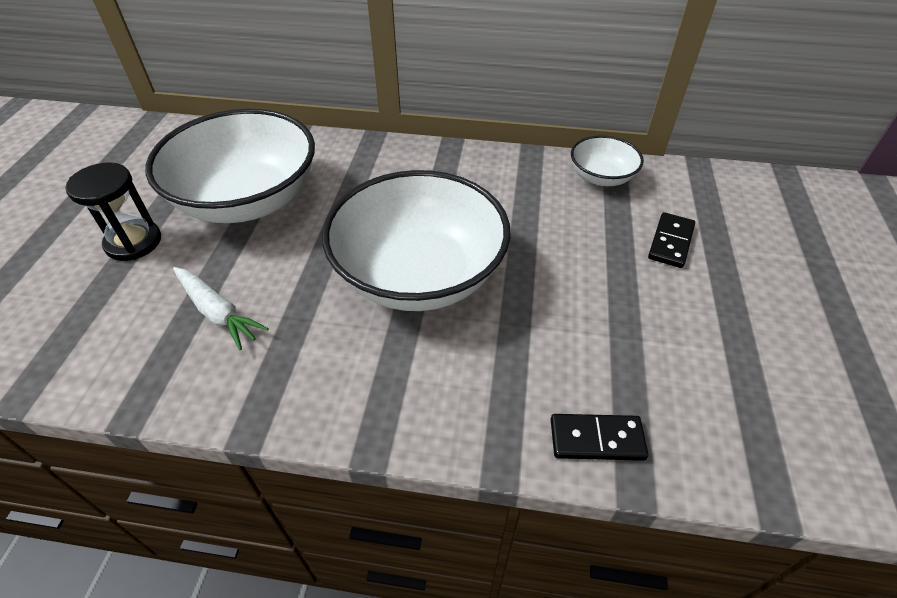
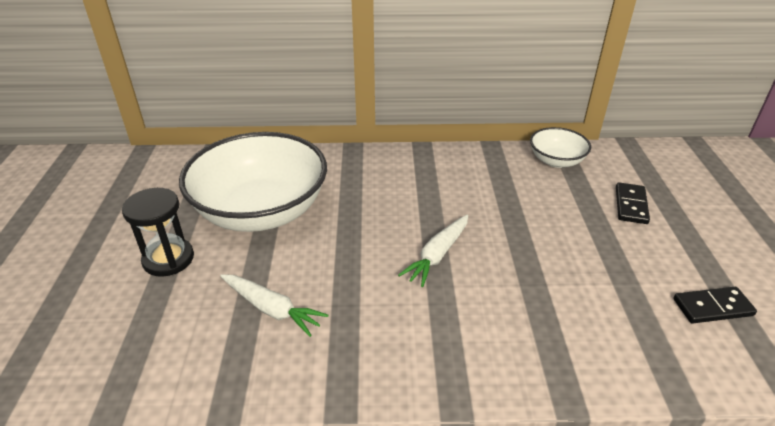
camera: 10 degrees left, 10 degrees down
(419, 274) = (437, 255): white bowl -> white carrot
(596, 439) = (635, 365): black domino -> black domino (712, 307)

